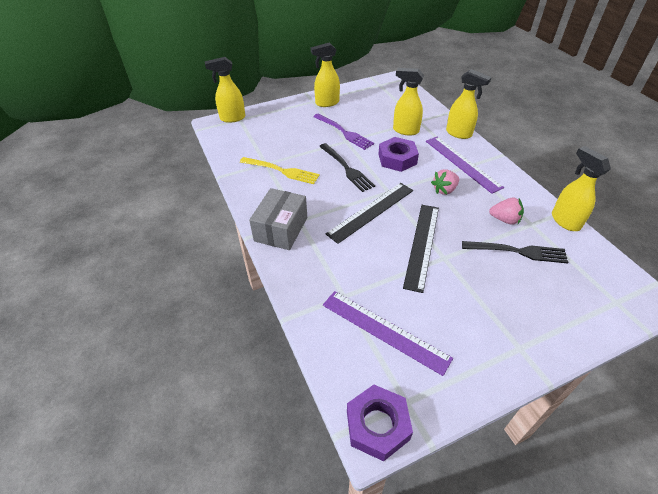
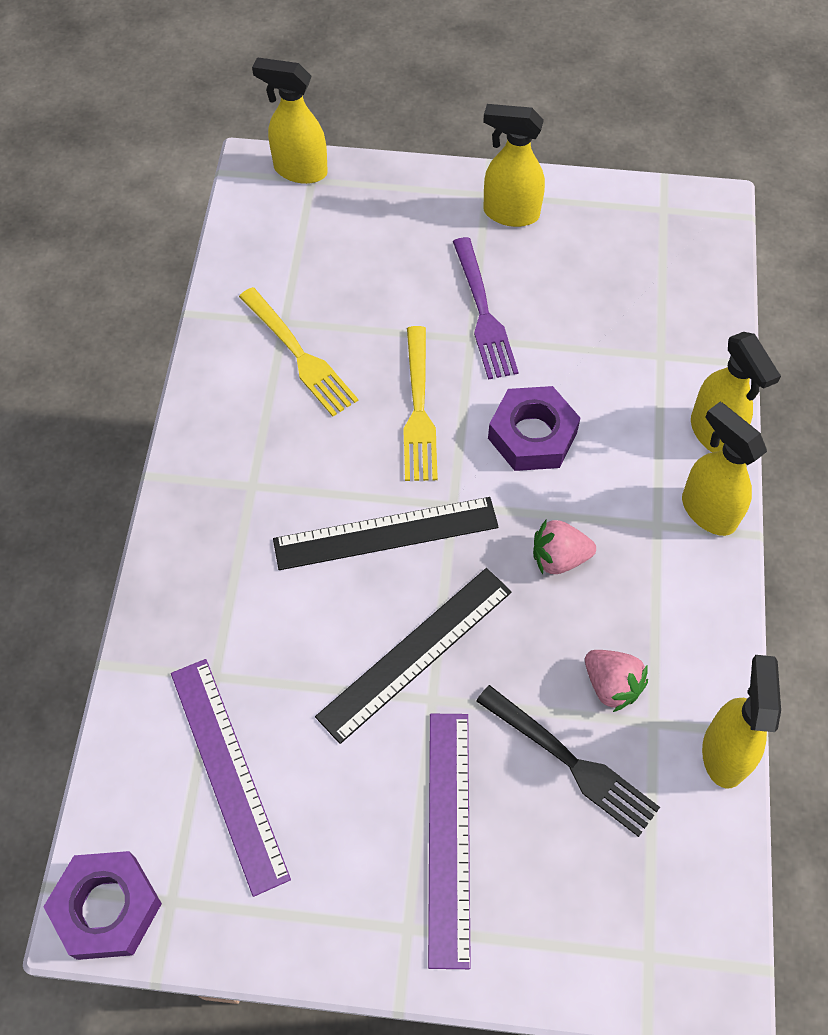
camera: 30 degrees right, 15 degrees up
(281, 229) = (210, 488): grey box -> none
(346, 168) = (418, 409): black fork -> yellow fork
(405, 130) = (609, 369): yellow spray bottle -> yellow spray bottle (707, 510)
(462, 163) = (650, 513): purple ruler -> purple ruler (448, 835)

